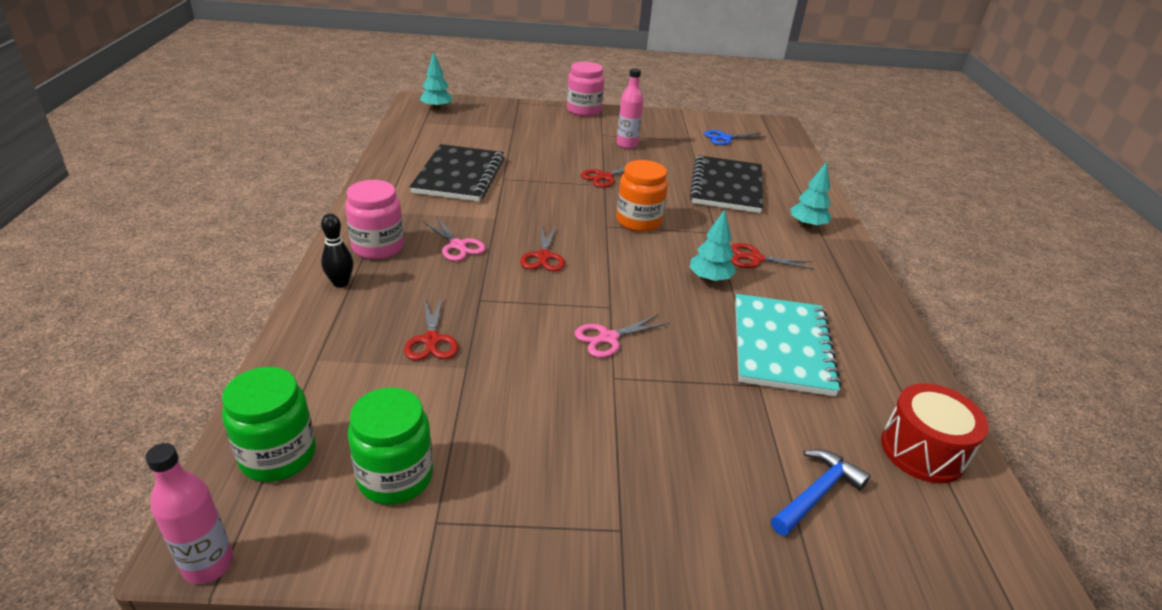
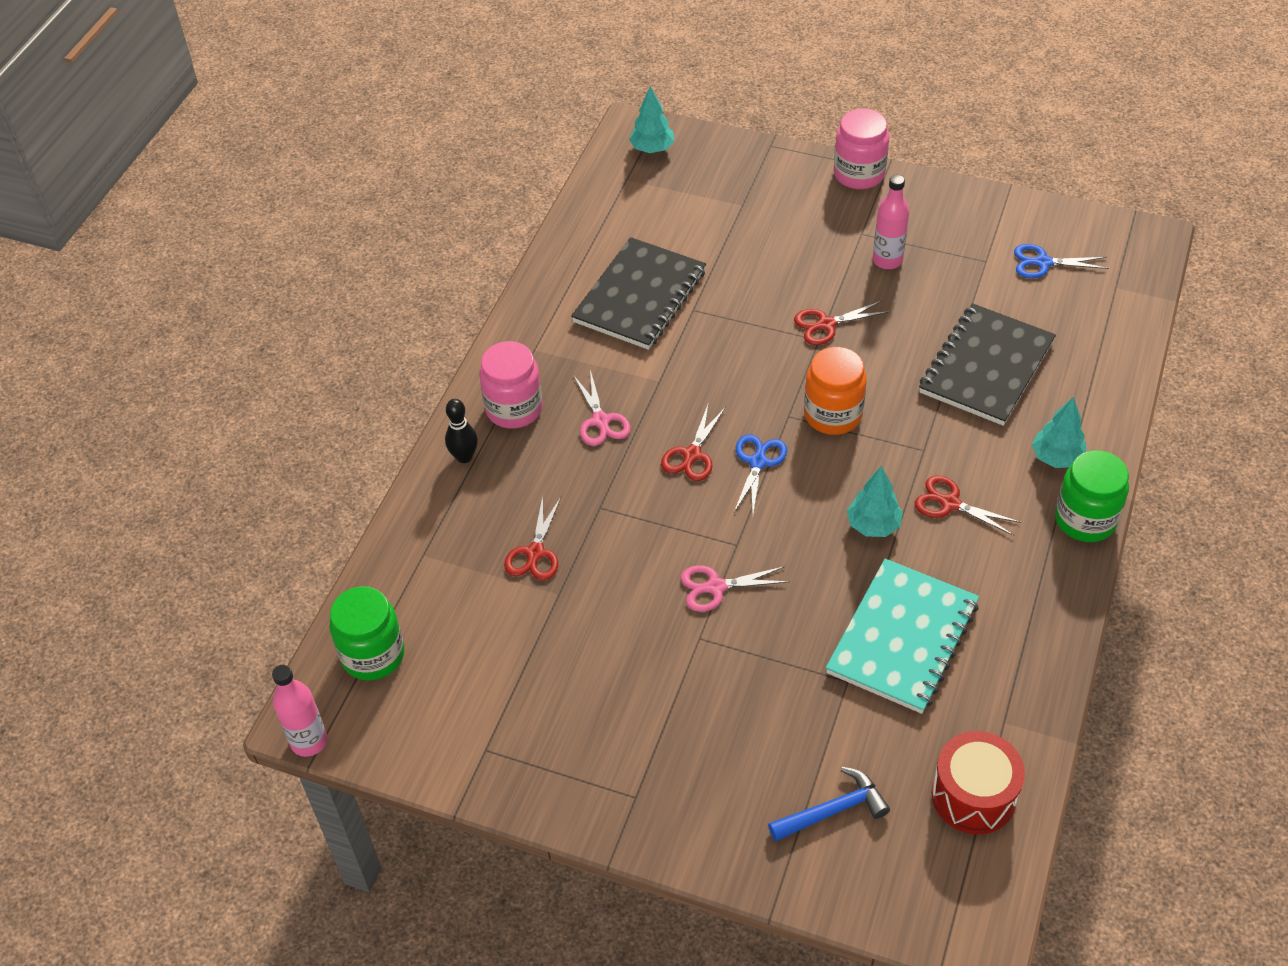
camera: 25 degrees right, 15 degrees up
(395, 477) = (463, 699): green jar -> green jar (1085, 519)
(598, 254) = (758, 462): none -> blue scissors

